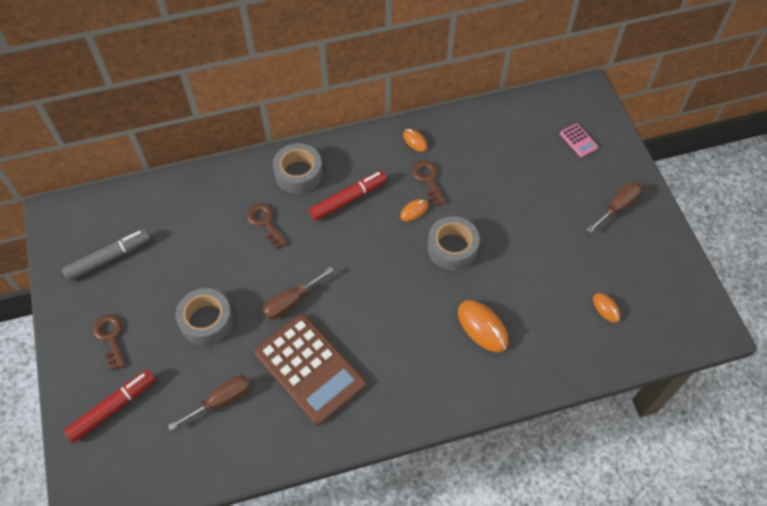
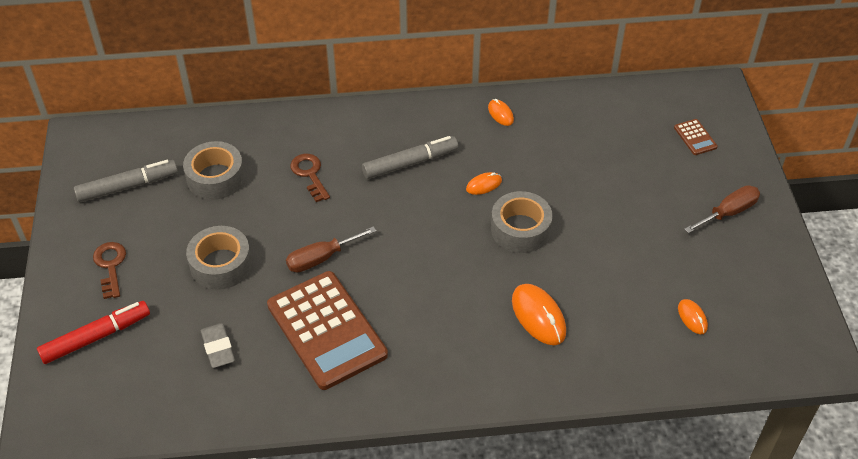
camera: 10 degrees right, 10 degrees down
(221, 400) = (218, 348): brown screwdriver -> grey eraser
(298, 174) = (359, 130): grey tape -> grey tape (215, 178)
(348, 199) = (410, 163): red marker -> grey marker
(428, 179) = (507, 155): brown key -> none
(578, 140) = (695, 137): pink calculator -> brown calculator

